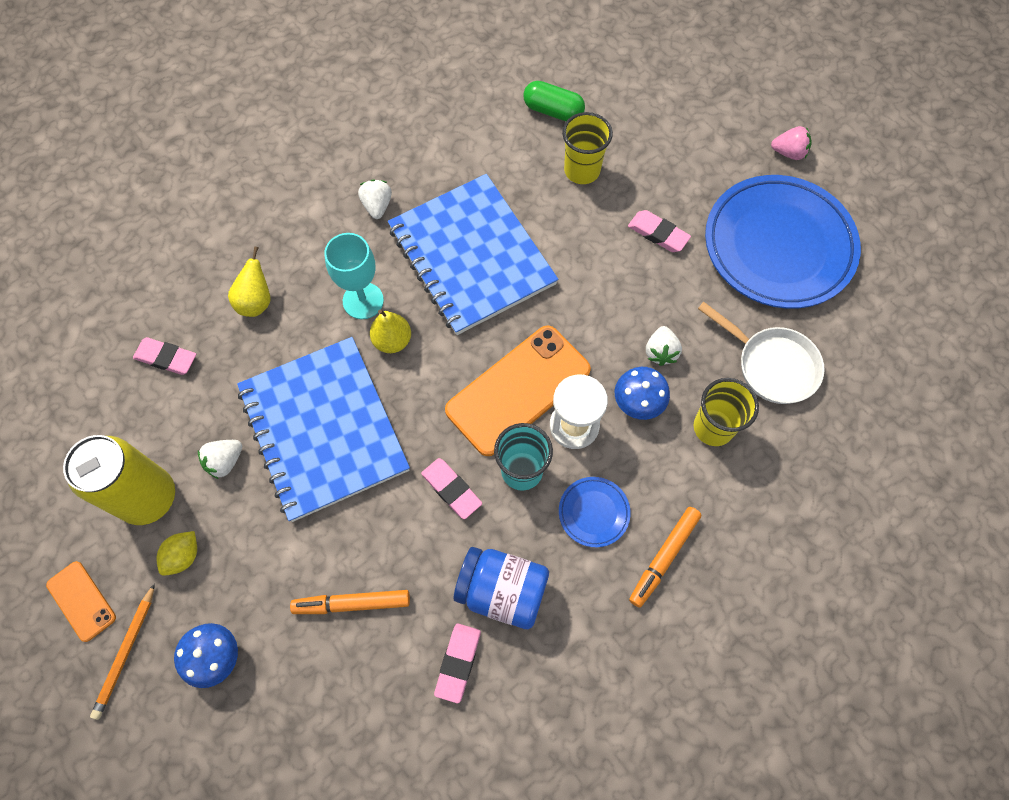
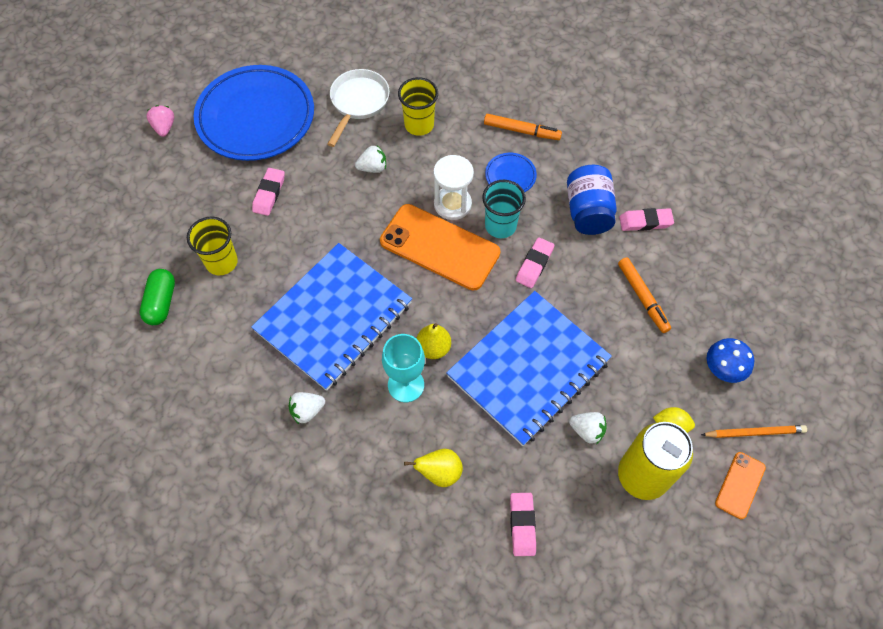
camera: 110 degrees left, 5 degrees down
(638, 403) = (418, 171): blue mushroom -> none

